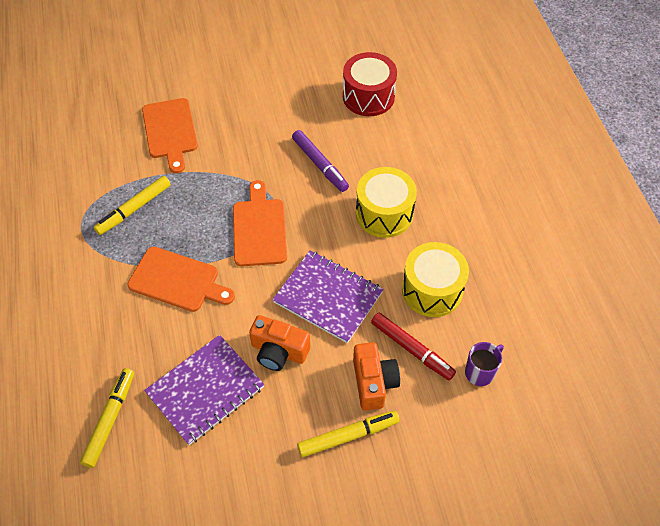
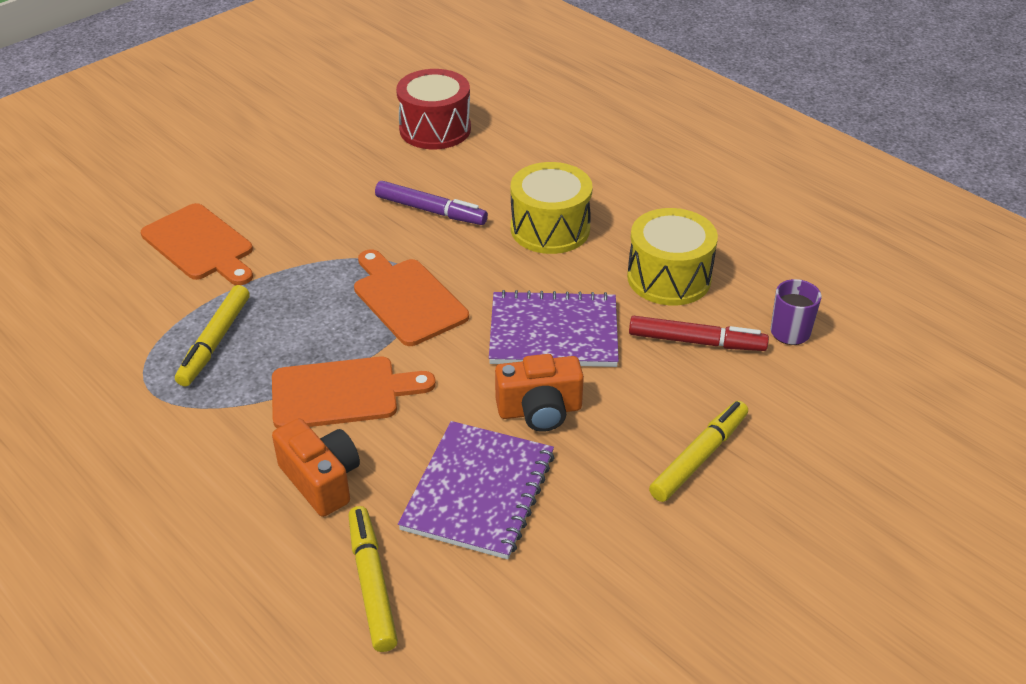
camera: 30 degrees left, 15 degrees down
(373, 382) = (681, 392): orange camera -> orange camera (321, 480)

